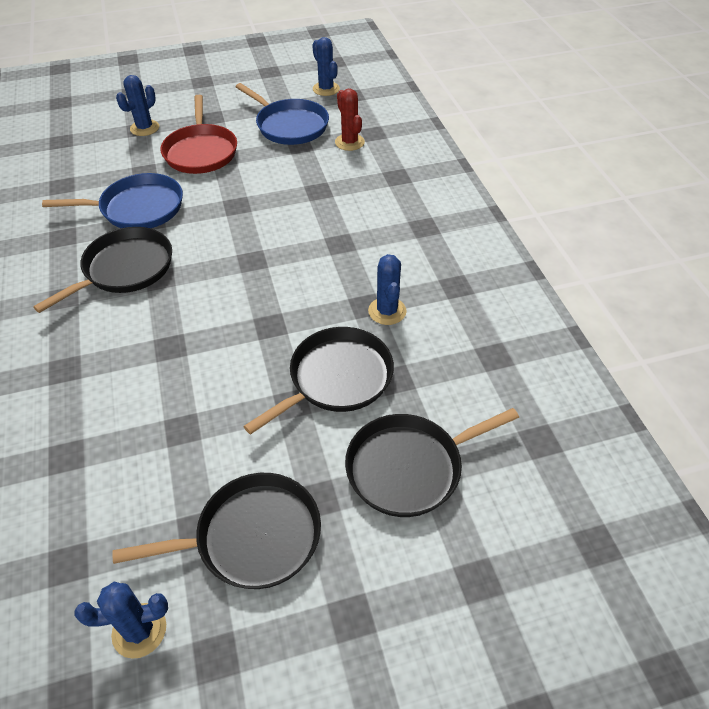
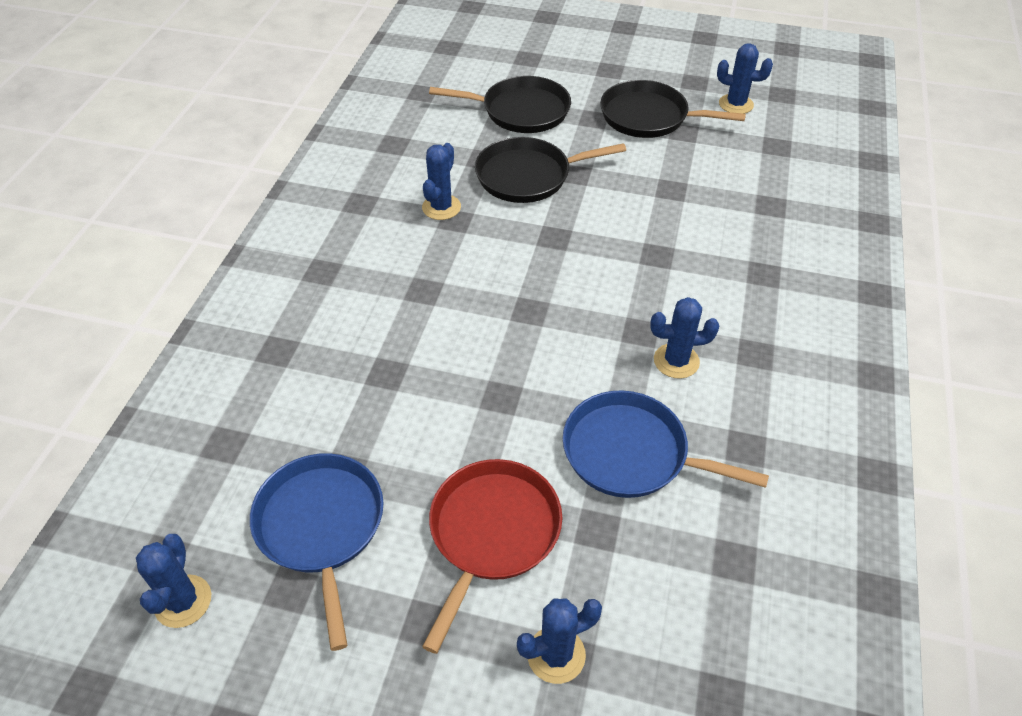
camera: 150 degrees left, 0 degrees up
(125, 269) = (676, 361): black pan -> blue cactus
(349, 142) = (272, 441): red cactus -> none

